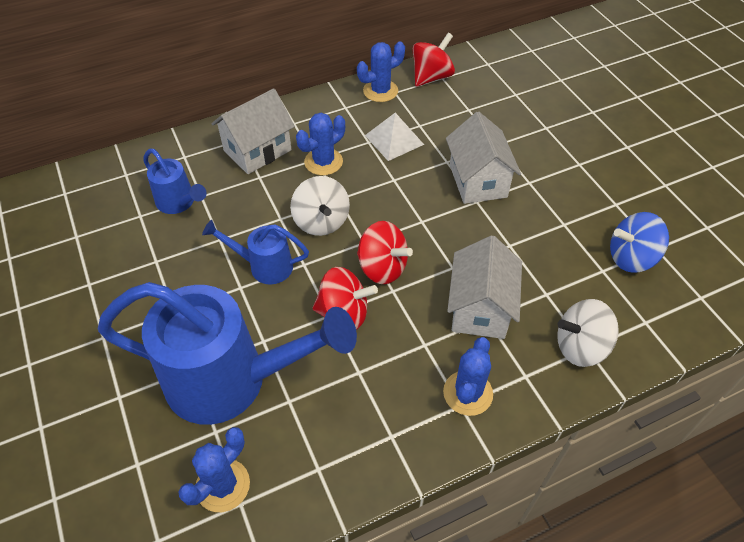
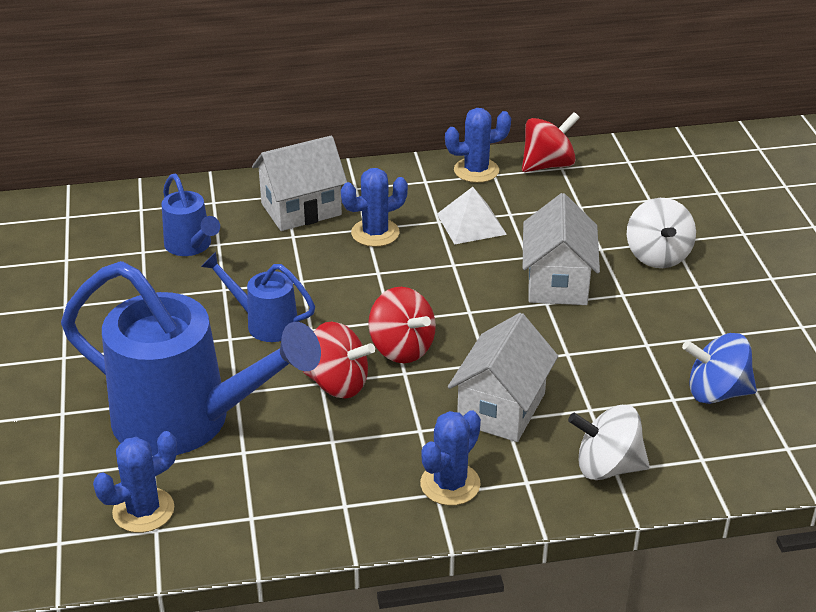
camera: 15 degrees right, 15 degrees down
(321, 221) = (348, 291): white spinning top -> white spinning top (657, 256)

